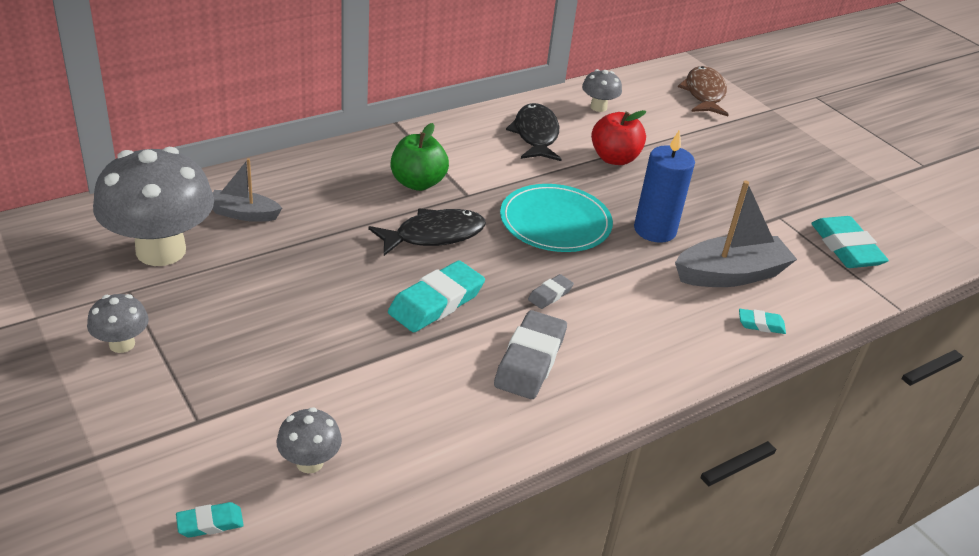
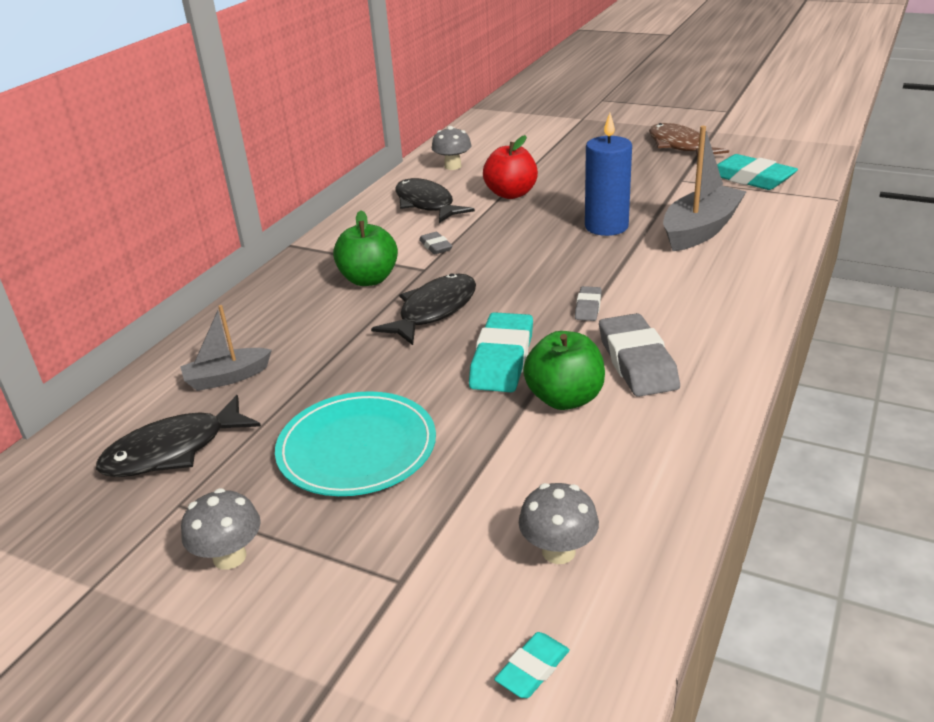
camera: 25 degrees left, 5 degrees down
(161, 251) = (173, 450): grey mushroom -> black fish
(443, 358) = (565, 398): none -> green apple
(498, 179) = (435, 246): none -> grey eraser
(555, 222) = (523, 255): turquoise plate -> turquoise plate (357, 448)
(704, 94) = (521, 127): brown fish -> brown fish (679, 146)
(761, 324) = (766, 251): turquoise eraser -> none

